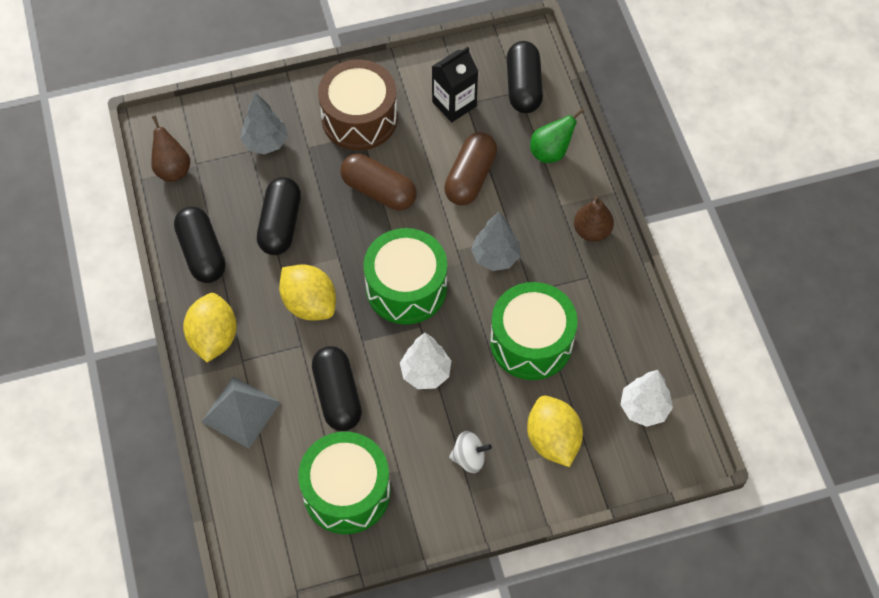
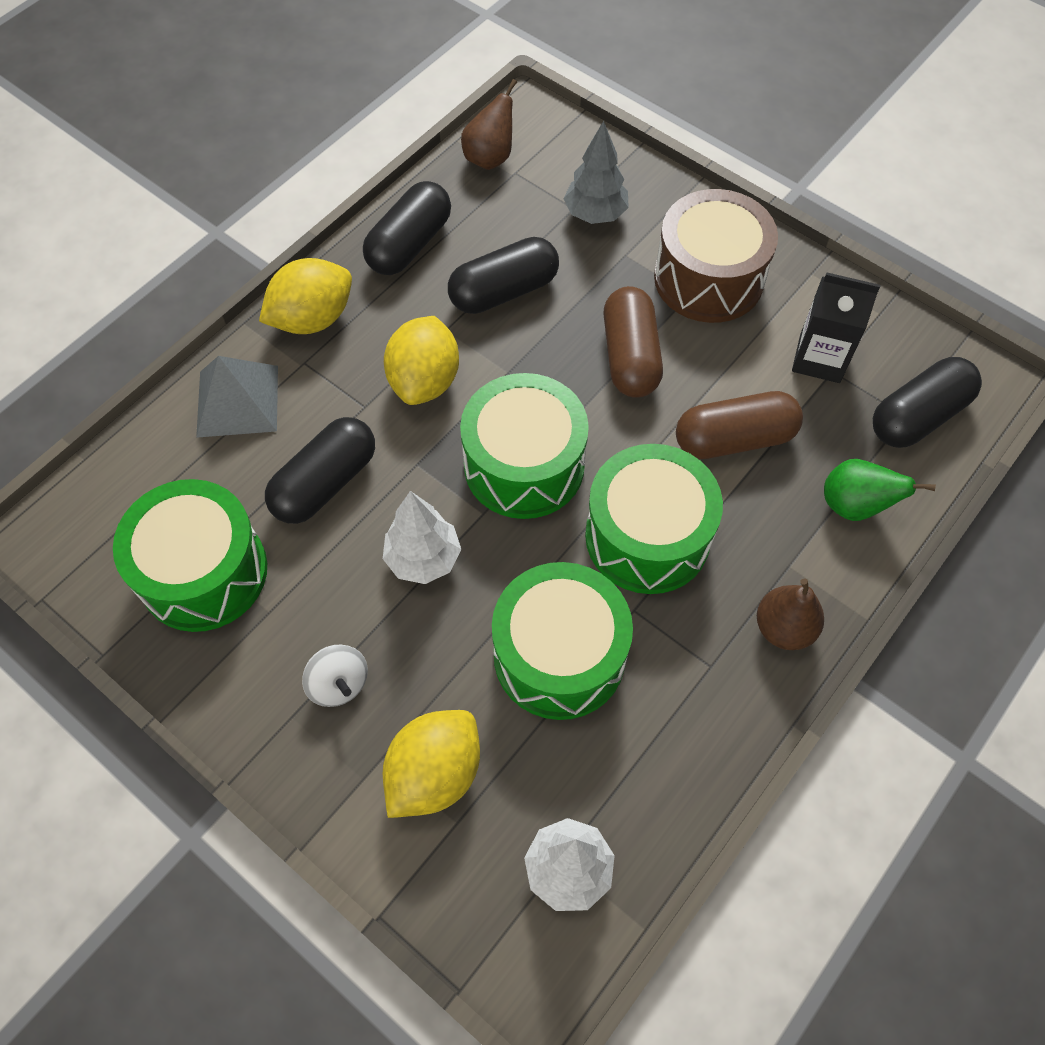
camera: 55 degrees right, 0 degrees up
(495, 257) = (647, 536): grey tree -> green drum

